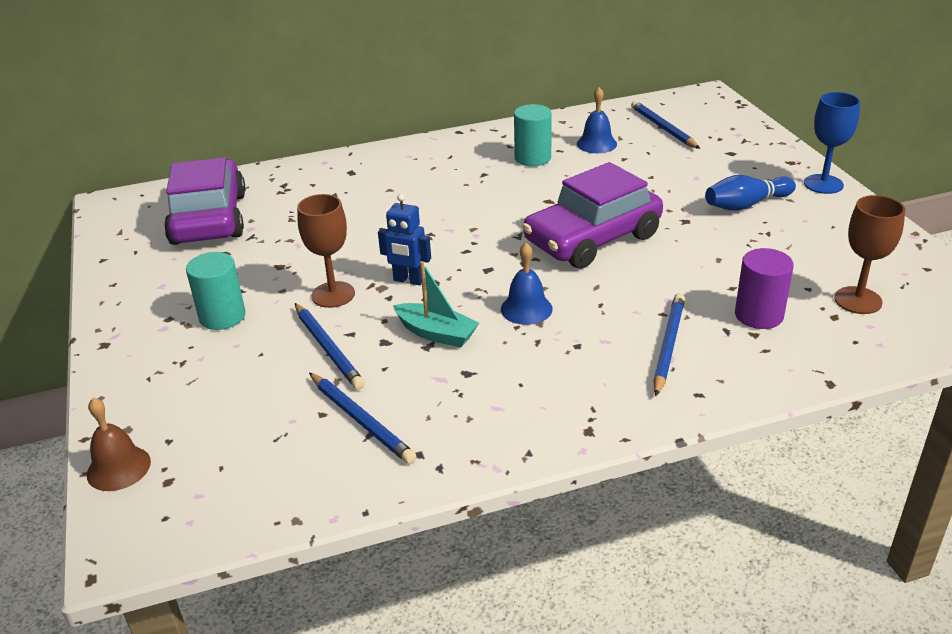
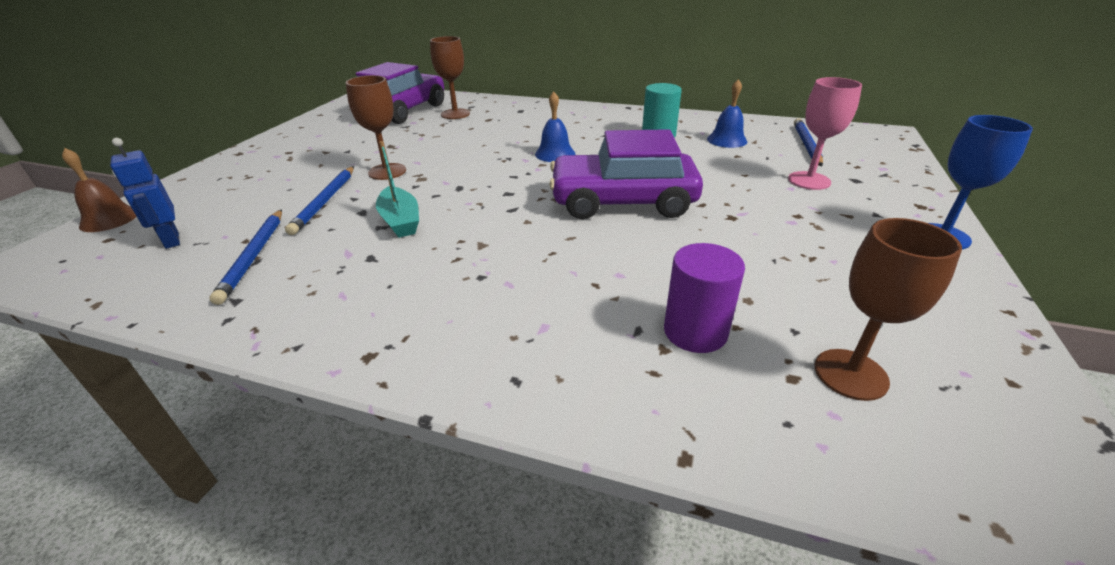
camera: 35 degrees right, 0 degrees up
(222, 316) = (312, 161): turquoise cylinder -> none
(283, 201) = (455, 114): none -> brown goblet
(408, 280) = (444, 180): blue robot -> blue robot (171, 240)
(526, 309) = (489, 231): blue bell -> blue bell (555, 154)
(668, 345) = (557, 315): blue pencil -> none
(701, 166) = (809, 181): none -> pink goblet
(746, 205) = (817, 225): blue bowling pin -> none

